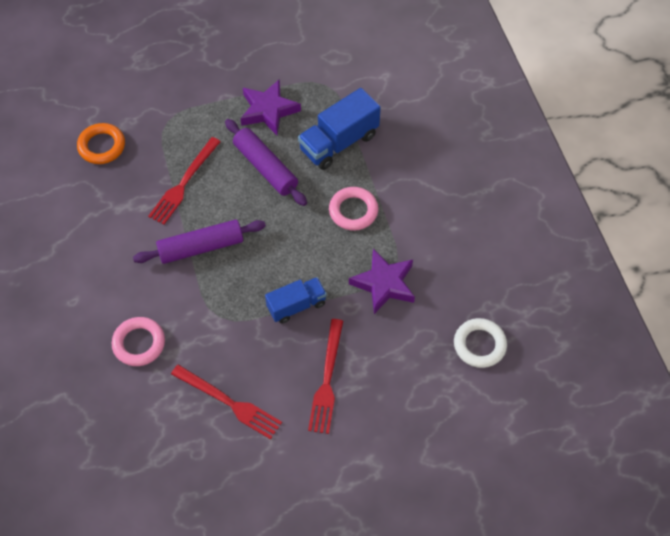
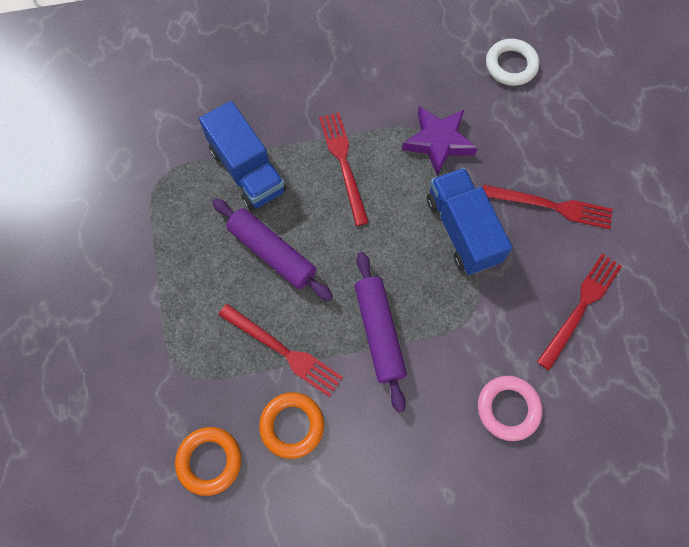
camera: 85 degrees left, 10 degrees up
(126, 194) = (292, 425): none -> orange ring
(265, 167) = (272, 253): purple rolling pin -> purple rolling pin turned 75 degrees clockwise
(268, 110) = (187, 245): purple star -> none
(296, 306) = (462, 230): blue truck -> blue truck, size x1.53
(353, 211) = (343, 163): pink ring -> red fork

